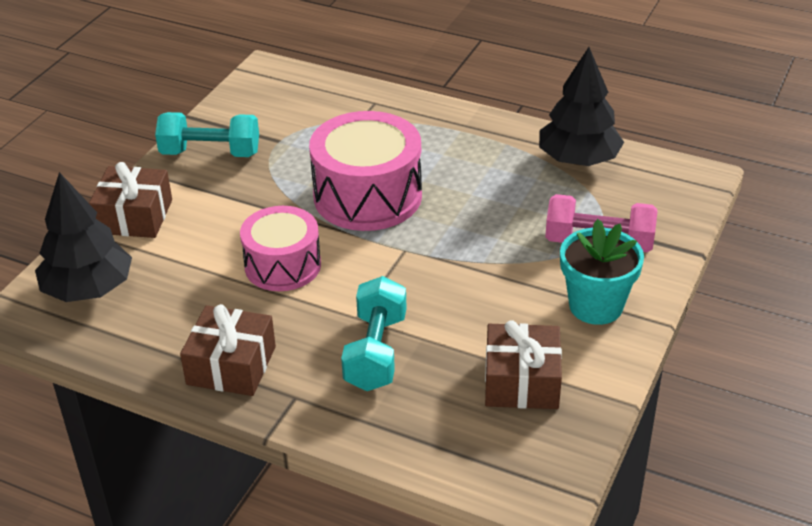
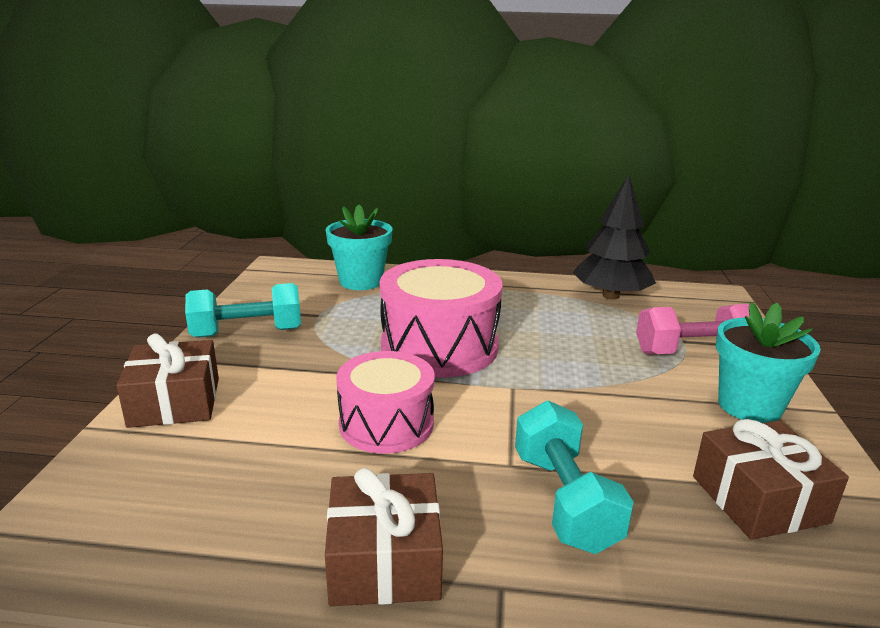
camera: 20 degrees left, 15 degrees down
(88, 289) = (130, 497): black tree -> none
(338, 102) = (361, 281): none -> turquoise flower pot

